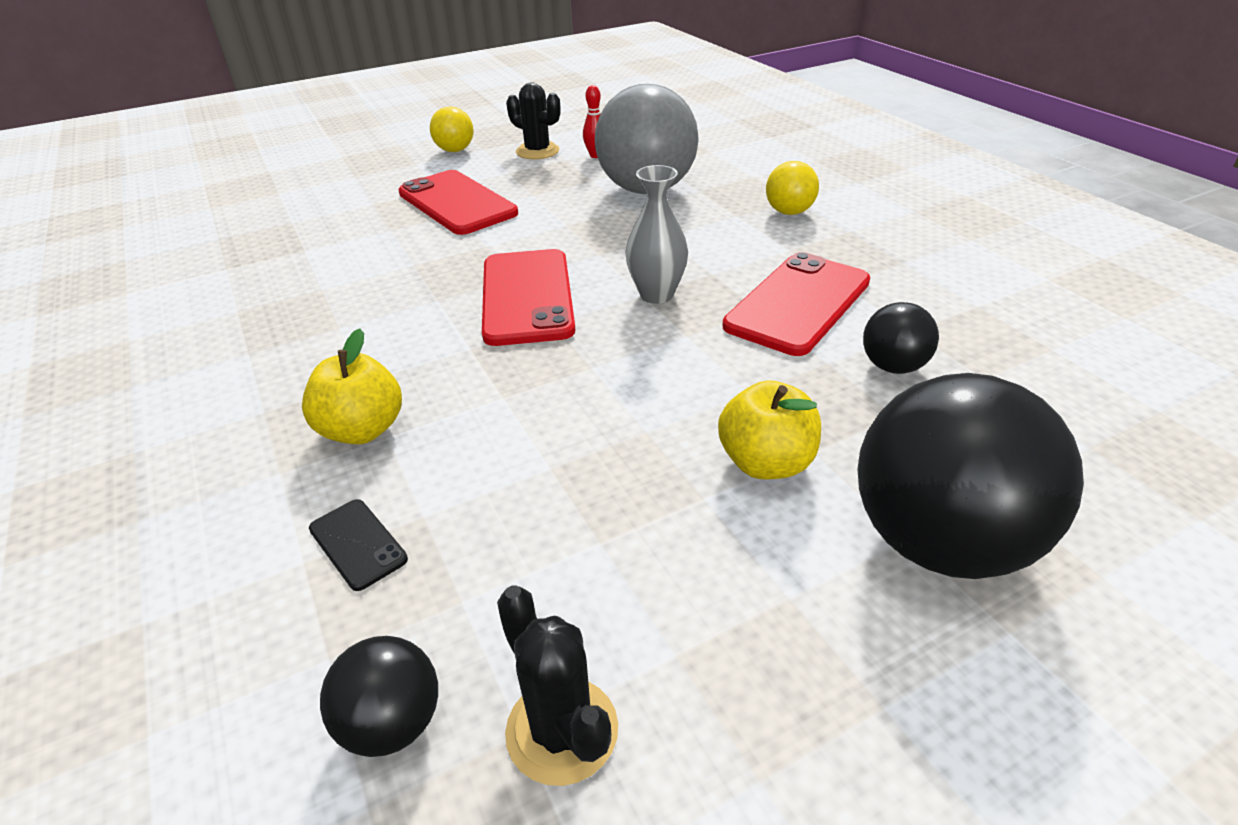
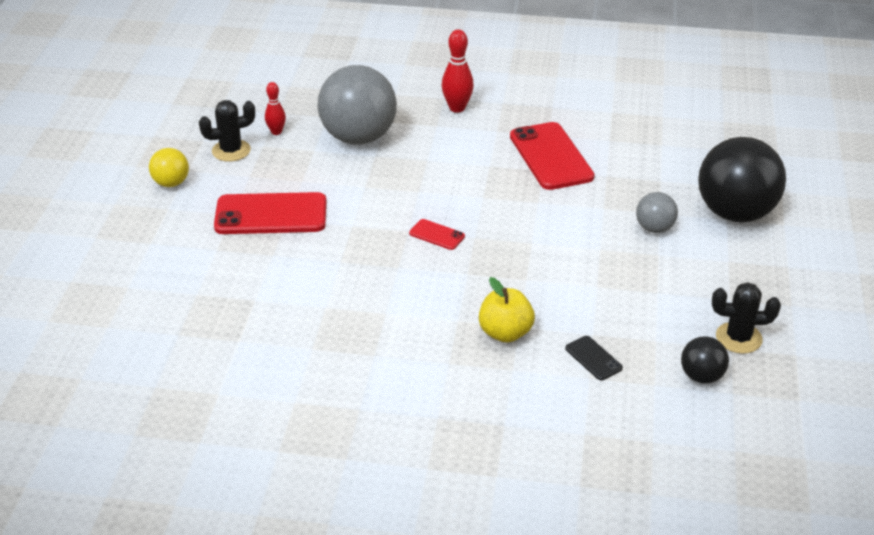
camera: 55 degrees left, 0 degrees up
(357, 544) = (593, 358): black phone -> black phone turned 60 degrees clockwise
(527, 297) = (437, 235): red phone -> red phone, size x0.47
(656, 294) = (489, 193): grey vase -> none
(766, 463) = (654, 228): yellow apple -> grey ball
(789, 212) = (457, 108): yellow ball -> red bowling pin
(893, 366) = (629, 161): black ball -> none

